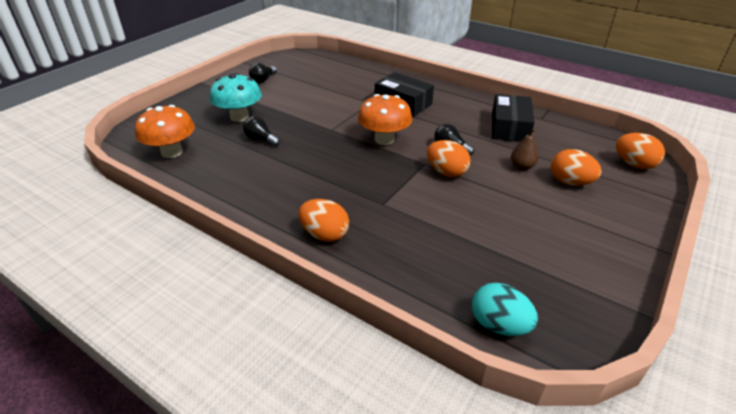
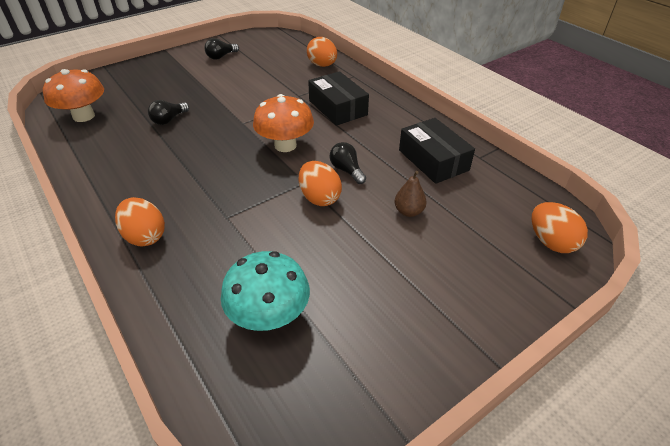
camera: 20 degrees right, 5 degrees up
(239, 117) = (169, 92): turquoise mushroom -> turquoise mushroom (269, 316)
(261, 139) = (169, 120): black light bulb -> black light bulb turned 105 degrees counterclockwise
(499, 325) = (230, 393): turquoise egg -> none
(509, 127) = (433, 160): black box -> black box turned 60 degrees counterclockwise
(570, 182) = (451, 245): orange egg -> orange egg (322, 65)

